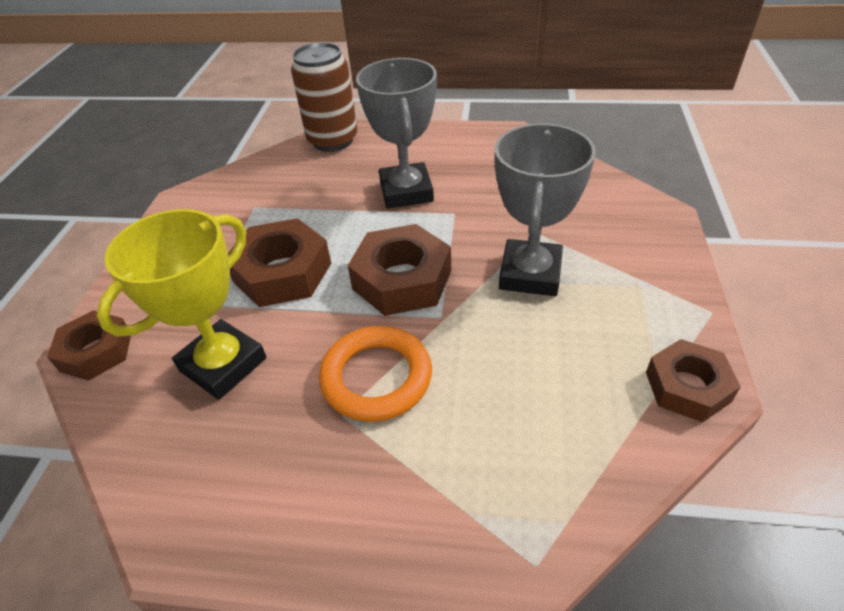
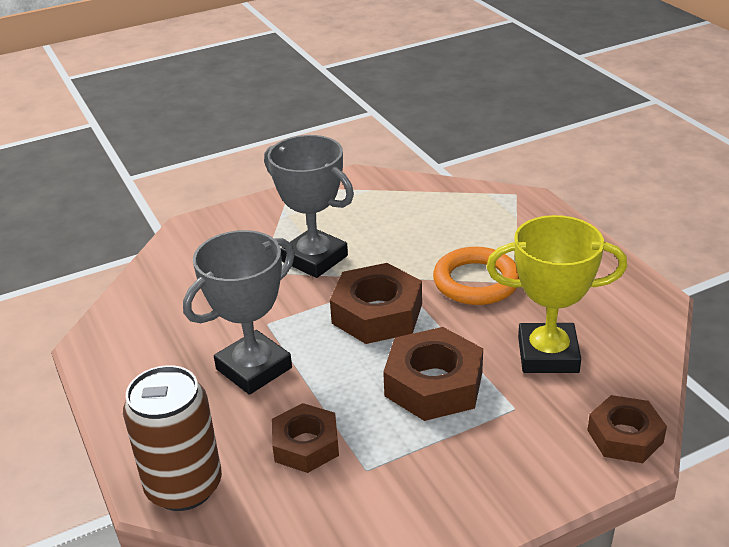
camera: 125 degrees left, 10 degrees down
(530, 274) = (315, 259): grey trophy -> grey trophy turned 60 degrees clockwise
(687, 387) = (363, 182): brown nut -> brown nut (306, 445)

